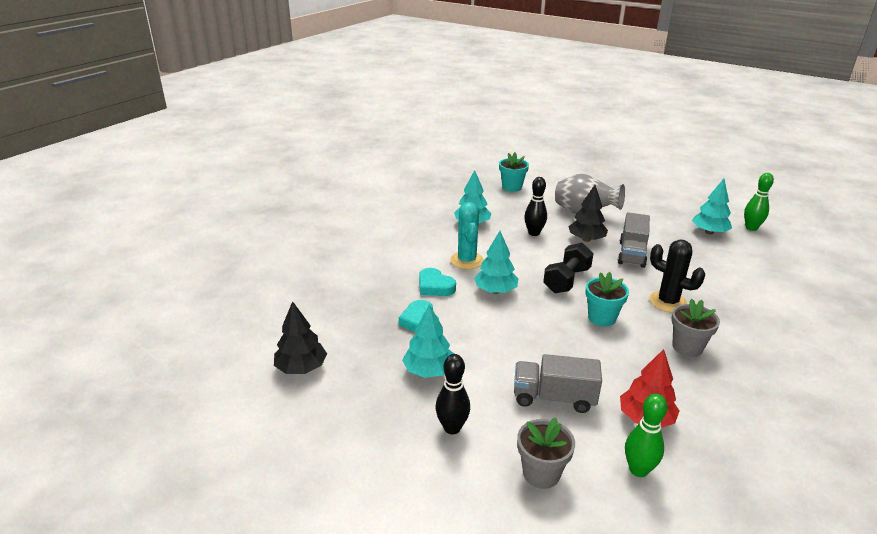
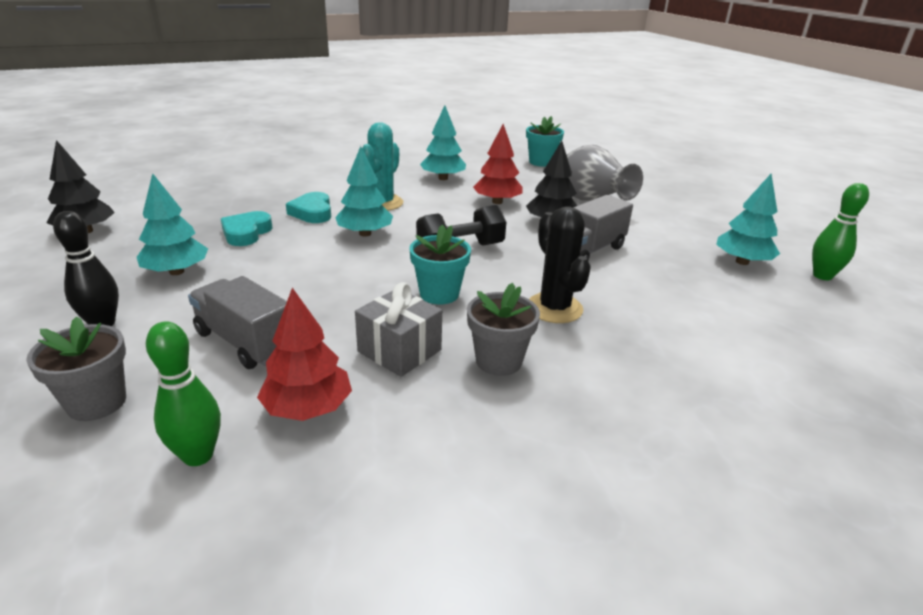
camera: 30 degrees right, 0 degrees up
(534, 233) = (497, 202): black bowling pin -> red tree
(636, 364) = (399, 351): none -> grey gift

